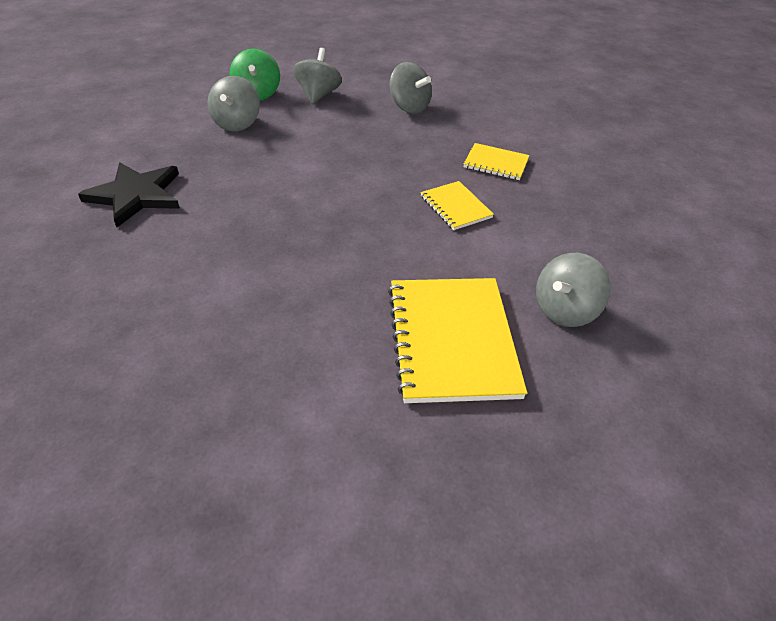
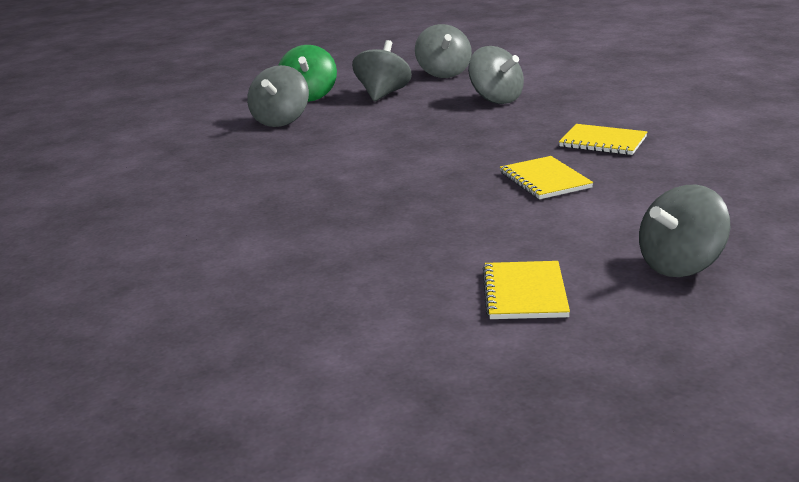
camera: 10 degrees right, 20 degrees down
(136, 195) = (153, 181): black star -> none
(365, 72) = (443, 74): none -> grey spinning top
(451, 340) = (524, 293): yellow notebook -> yellow notebook, size x0.52

